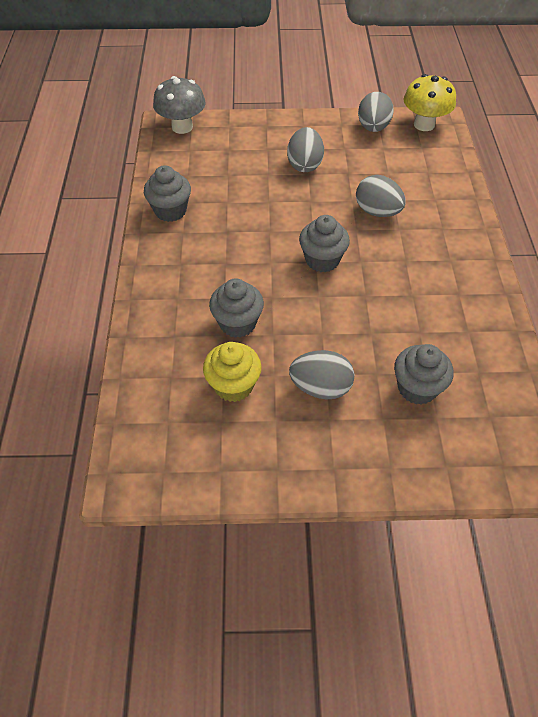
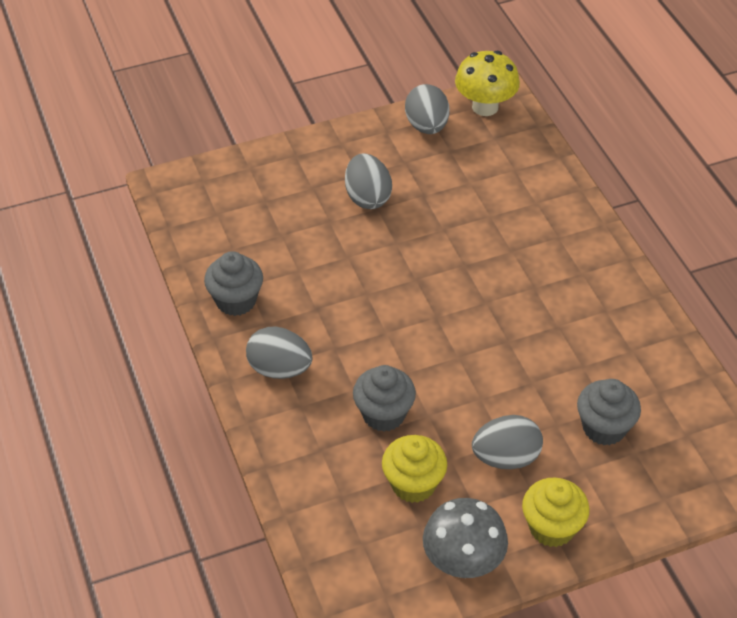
camera: 20 degrees left, 5 degrees down
(182, 127) = (190, 184): grey mushroom -> grey mushroom (463, 562)
(322, 260) = (442, 313): grey cupcake -> none
(333, 459) = (551, 527): none -> yellow cupcake
(377, 212) = (478, 236): grey egg -> grey egg (279, 369)

